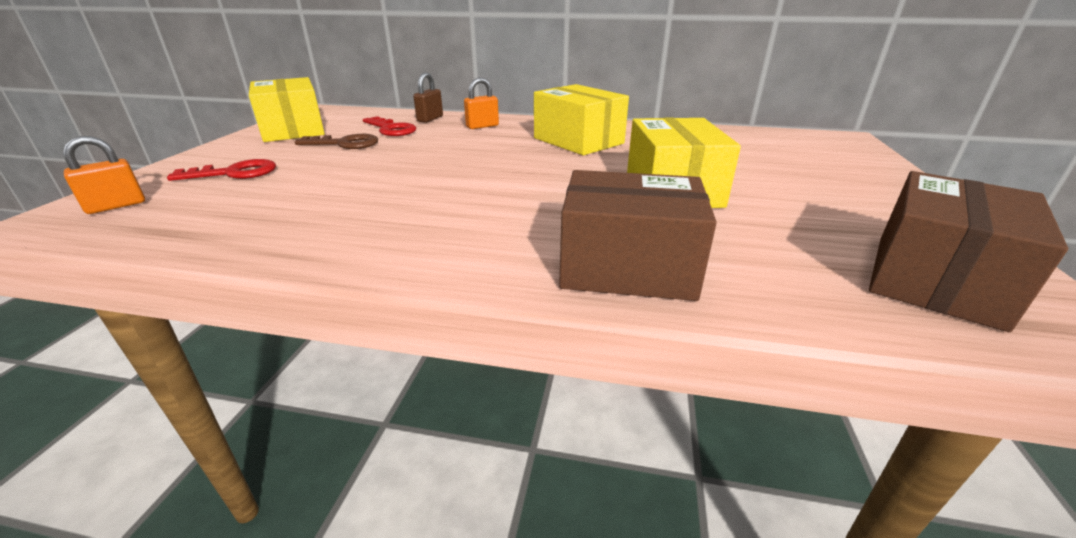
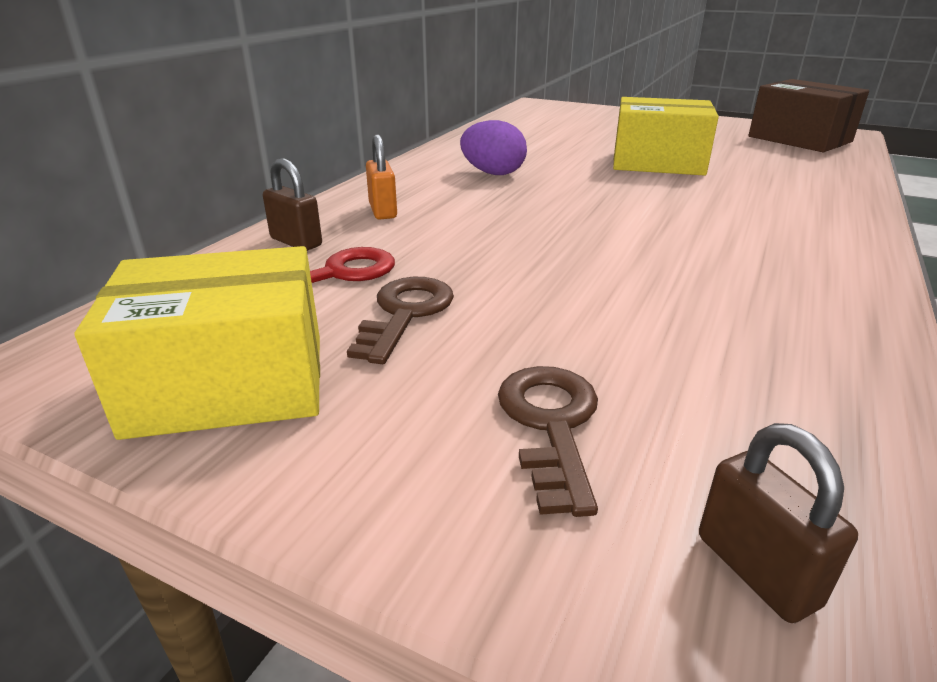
camera: 75 degrees left, 0 degrees up
(116, 206) = (756, 570): orange padlock -> brown padlock
(234, 173) = (551, 424): red key -> brown key
(578, 141) = (493, 173): yellow box -> purple egg
(627, 267) = (820, 195): brown box -> none

